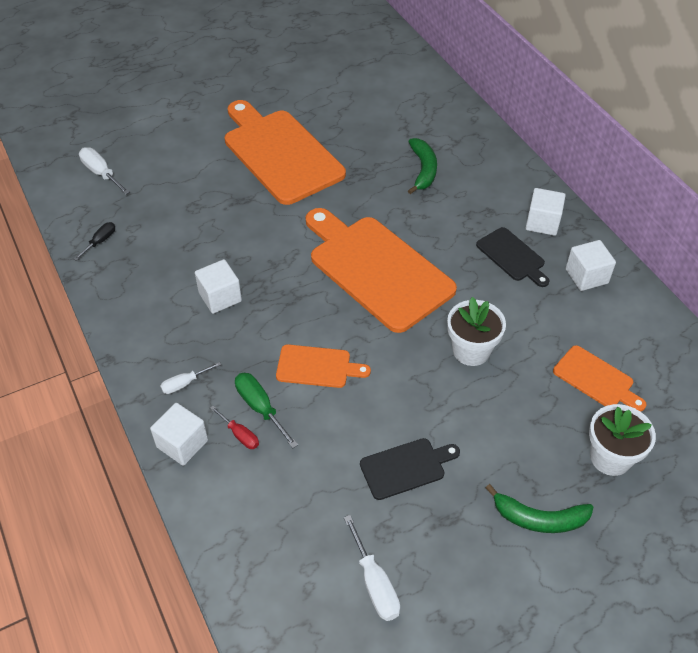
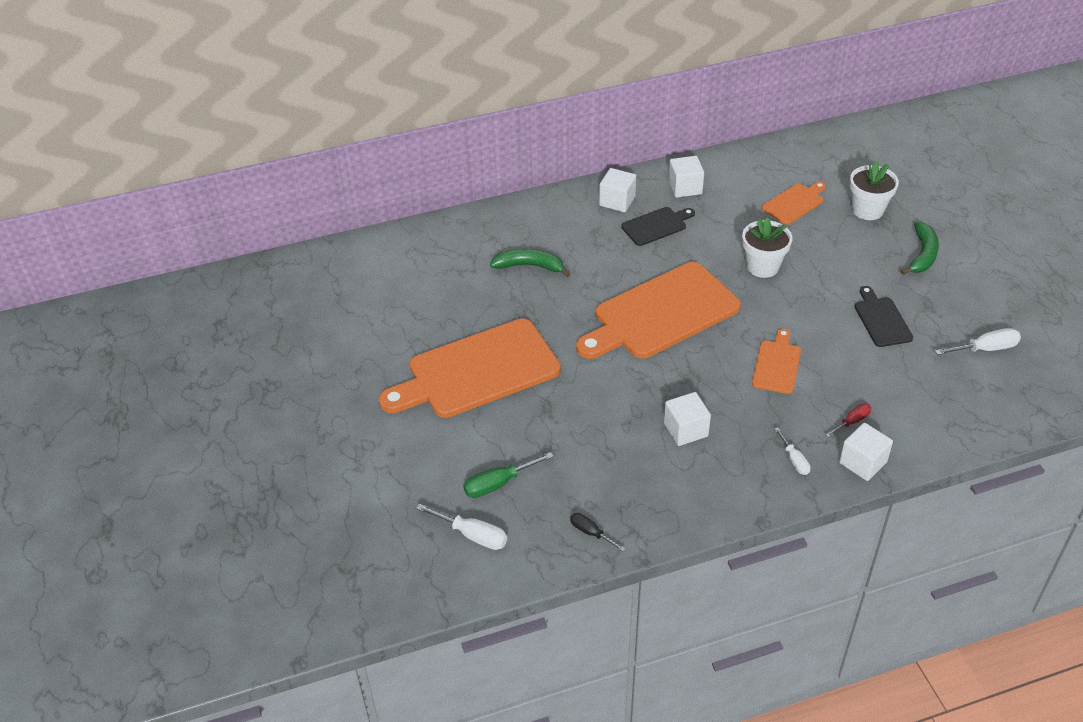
camera: 80 degrees left, 5 degrees down
(101, 173) = (472, 535): white screwdriver -> white screwdriver turned 120 degrees counterclockwise
(260, 407) = (822, 406): green screwdriver -> green screwdriver (498, 484)

